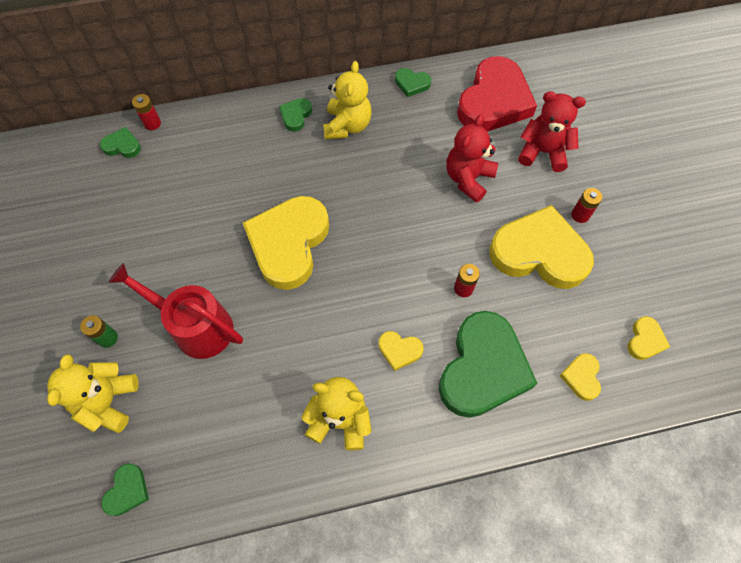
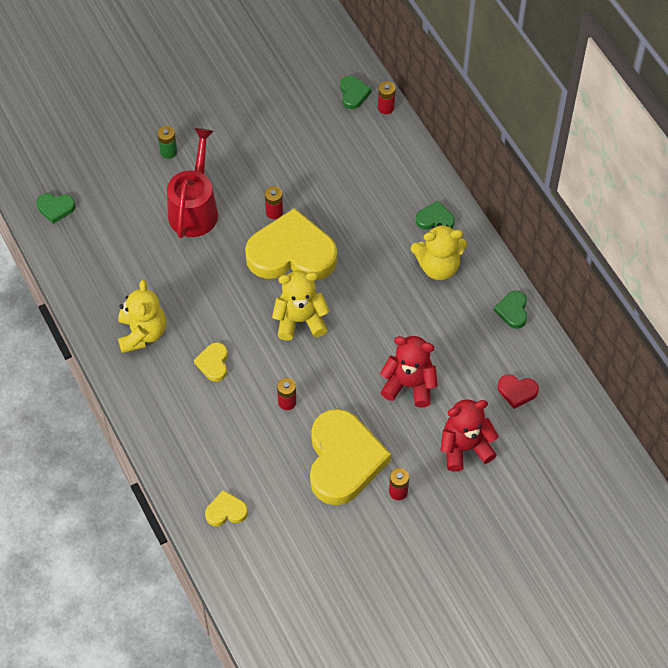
camera: 75 degrees right, 5 degrees down
(108, 402) = (118, 171): yellow teddy bear -> yellow teddy bear (300, 320)
(232, 248) = (274, 212): none -> red battery
(483, 368) = (214, 431): green heart -> none
(494, 101) = (517, 391): red heart -> red heart, size x0.43
(542, 152) = (465, 447): red teddy bear -> red teddy bear turned 105 degrees counterclockwise
(645, 340) = (276, 562): yellow heart -> none

